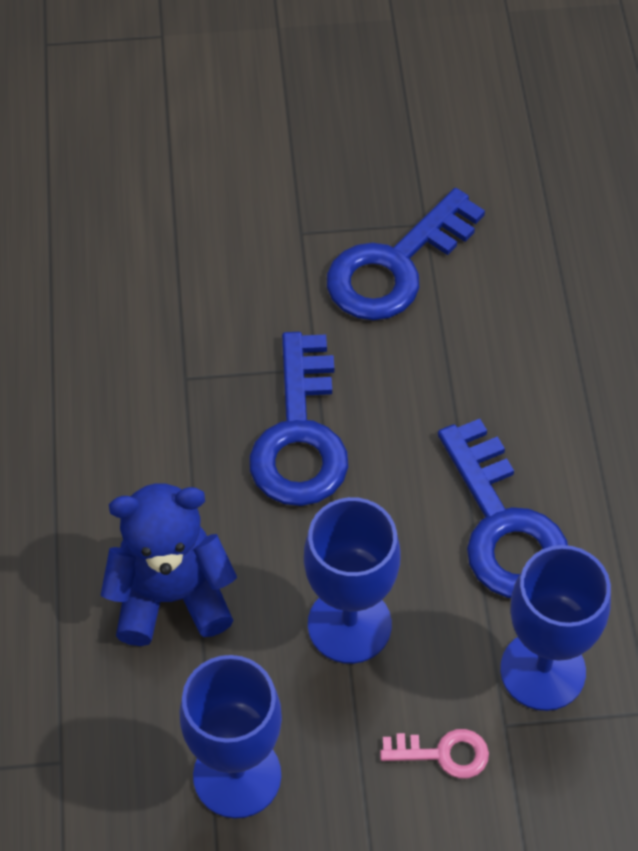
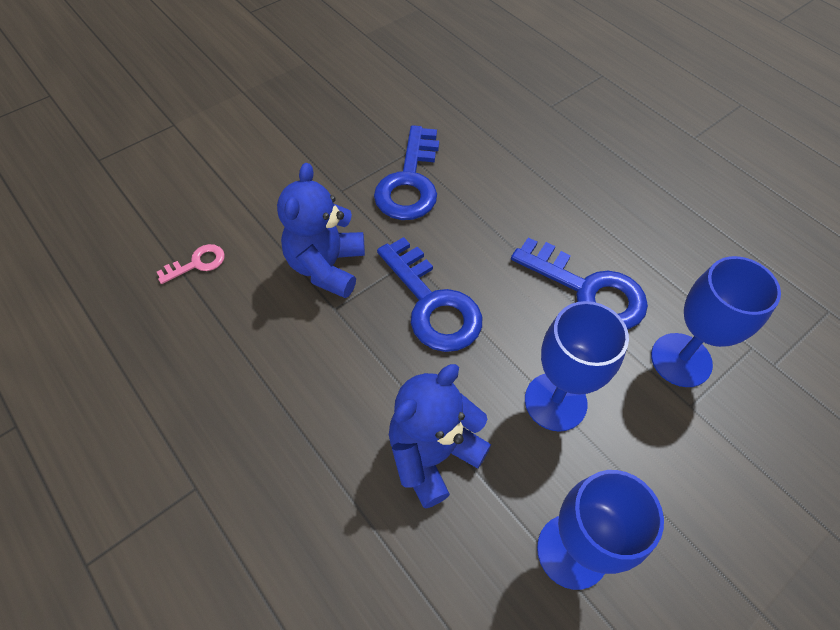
camera: 35 degrees left, 0 degrees up
(212, 322) = (326, 266): none -> blue teddy bear
(443, 754) = (675, 447): pink key -> pink key (197, 263)

